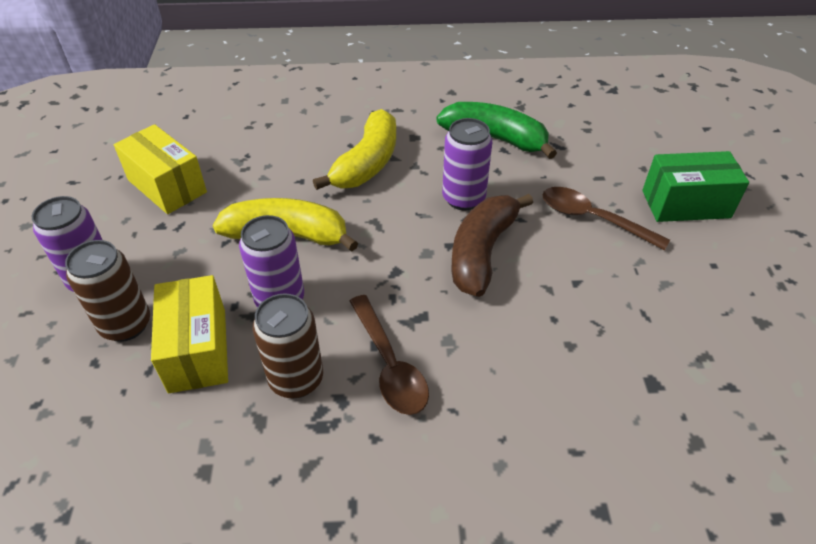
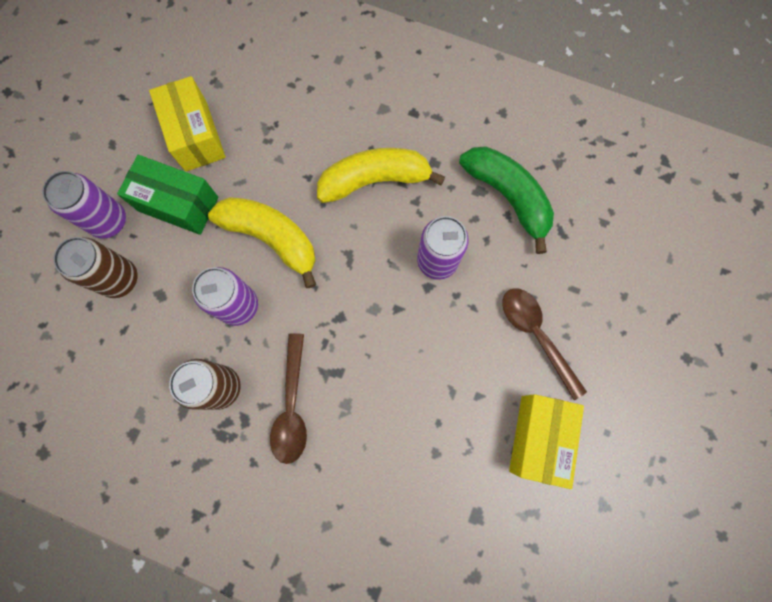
camera: 25 degrees right, 30 degrees up
(198, 350) = (162, 327): yellow box -> yellow box (538, 438)
(367, 163) = (375, 180): yellow banana -> yellow banana turned 150 degrees counterclockwise
(482, 252) = (419, 329): brown banana -> none
(685, 204) = (632, 356): green box -> green box (178, 204)

